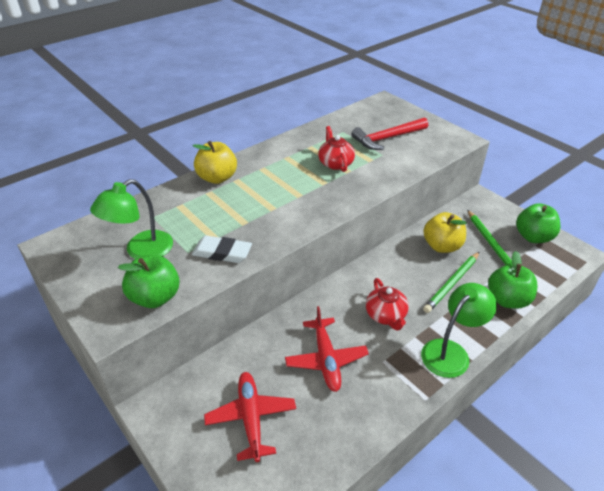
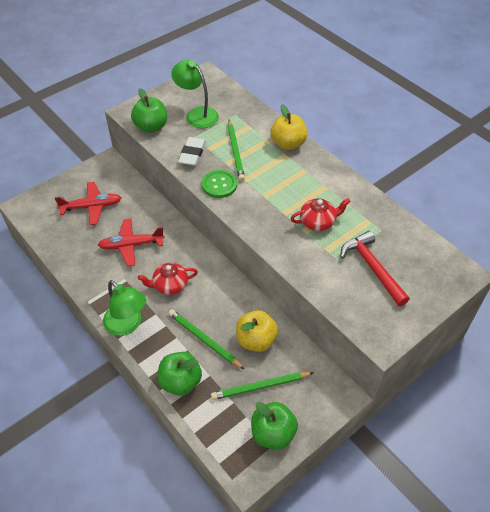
camera: 90 degrees right, 10 degrees up
(224, 216) = (235, 151): none -> green pencil
(281, 228) = (219, 185): none -> green button

